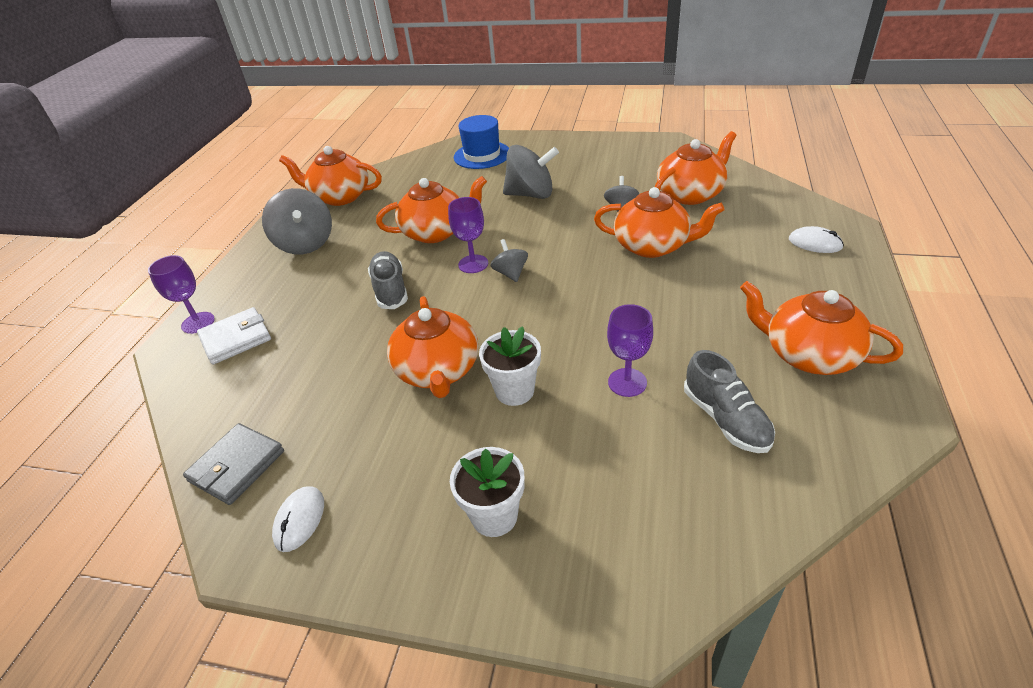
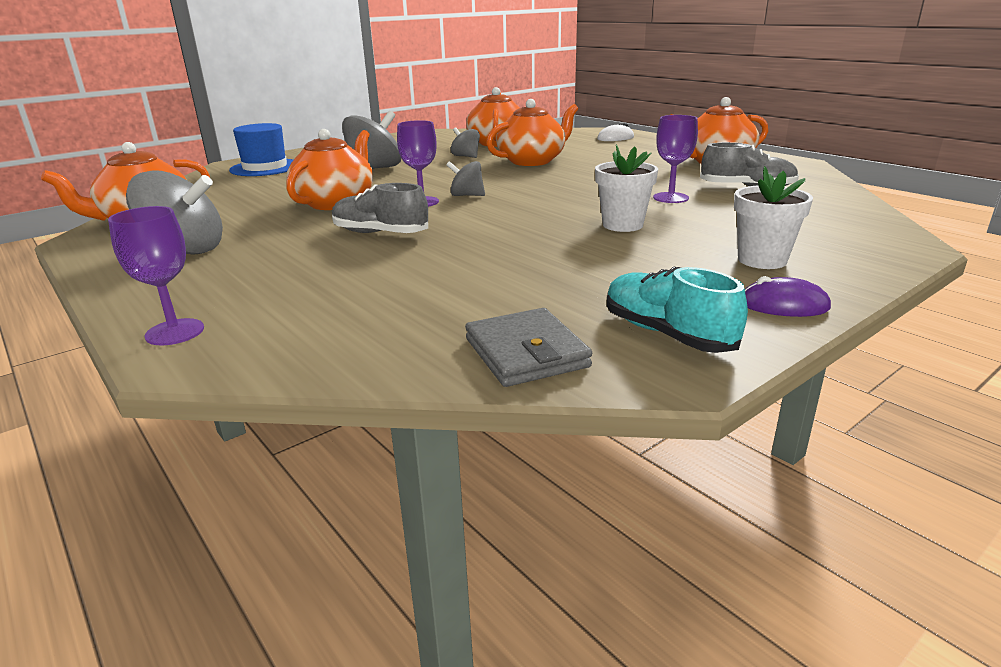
camera: 55 degrees left, 15 degrees down
(236, 339) = (274, 315): white wallet -> none
(299, 520) = (667, 334): white mouse -> turquoise shoe
(394, 567) = (783, 305): none -> purple mouse
(438, 370) = (545, 241): orange teapot -> none

